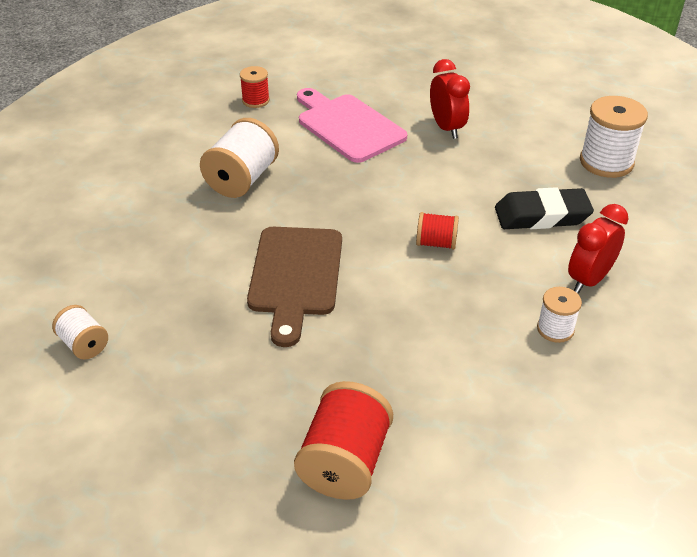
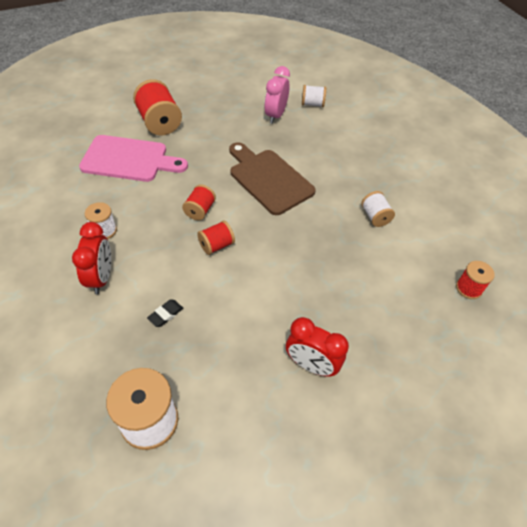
camera: 135 degrees right, 10 degrees up
(161, 359) = (275, 115): none -> pink clock
(242, 179) = (375, 217): white spool -> white spool, size x0.56
(348, 126) = (379, 310): pink cutting board -> pink cutting board (129, 159)
(418, 288) = (200, 210): none -> red spool
(542, 215) = (165, 314): black eraser -> black eraser, size x0.45

